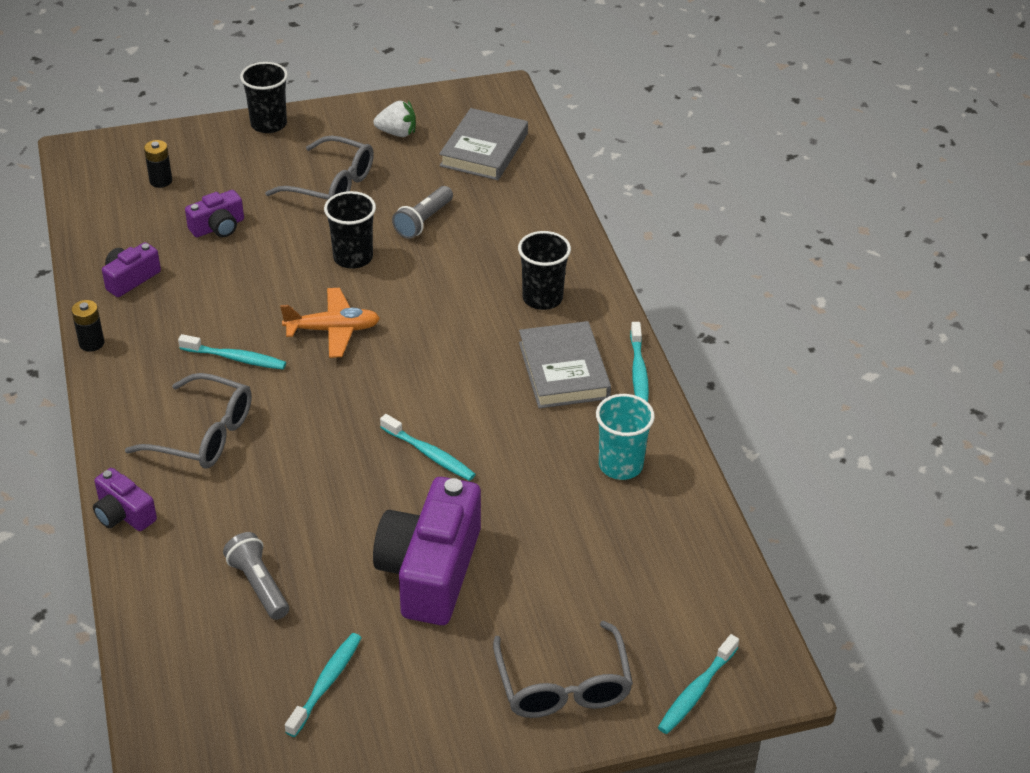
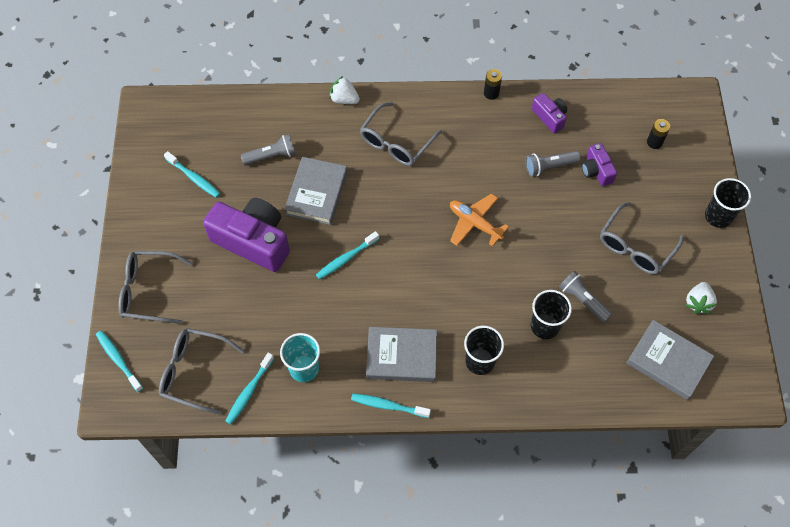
camera: 105 degrees right, 20 degrees up
(123, 514) = (344, 99): purple camera -> white strawberry
(220, 270) = (549, 167): none -> grey flashlight
(235, 358) = (460, 166): turquoise toothbrush -> turquoise toothbrush (249, 391)
(320, 511) = (317, 193): none -> grey book
(333, 330) = (475, 223): orange plane -> orange plane turned 120 degrees clockwise
(353, 257) = (548, 247): black cup -> black cup (545, 326)
(676, 588) = (194, 372): none -> grey glasses

